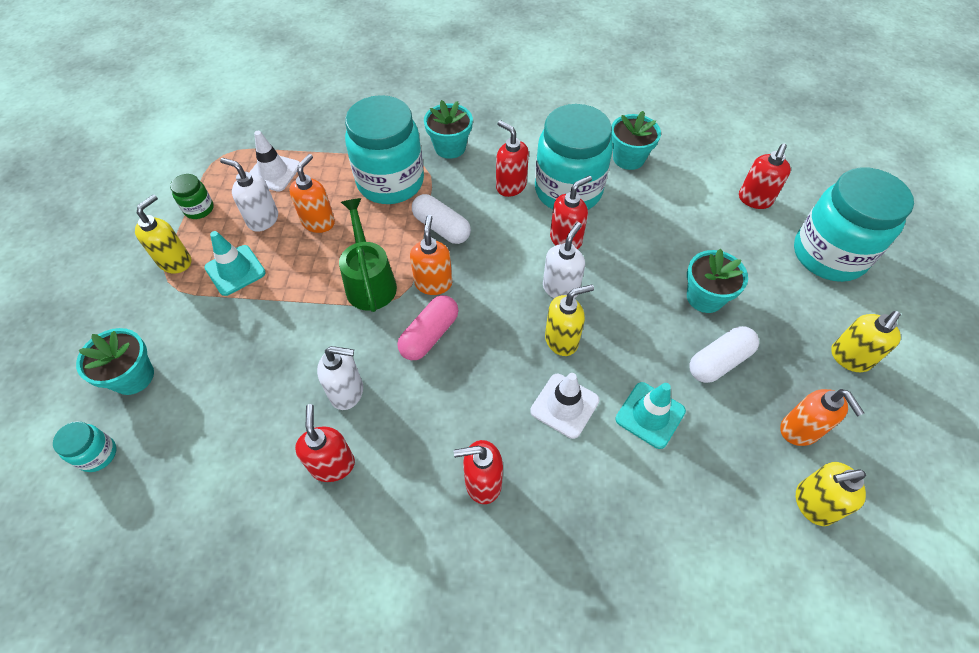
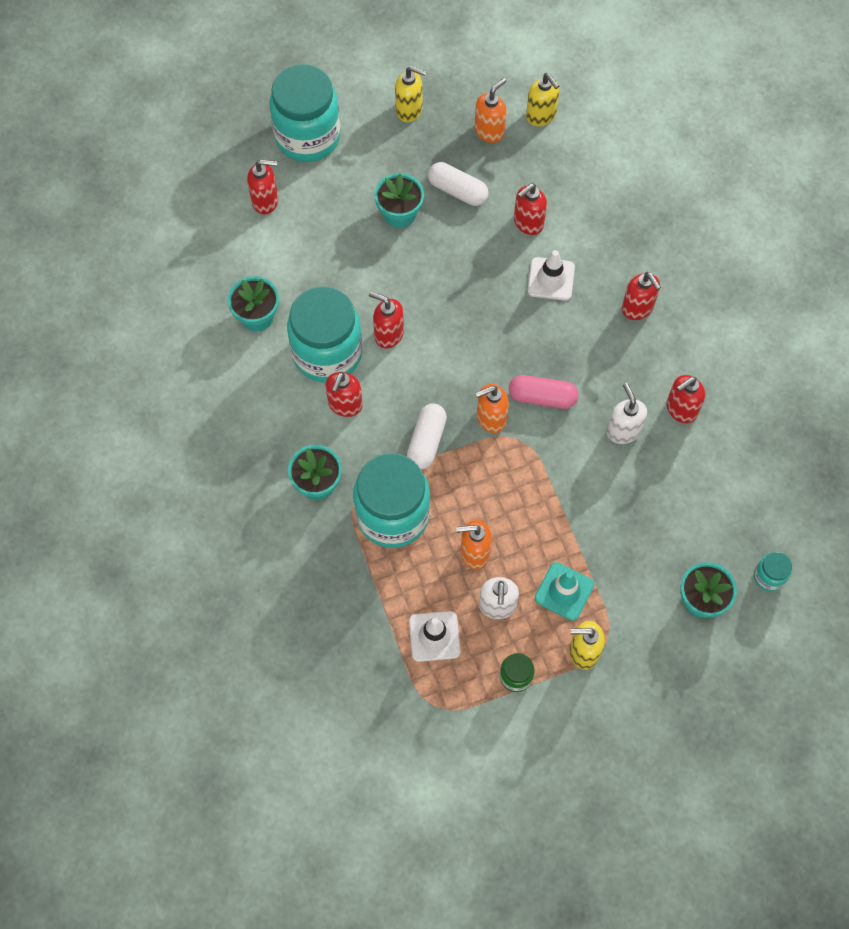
camera: 115 degrees left, 10 degrees up
(370, 281) = (516, 470): green watering can -> none
(560, 288) = (445, 319): white soap dispenser -> none
(562, 340) = (495, 301): yellow soap dispenser -> none
(650, 415) = (528, 223): turquoise traffic cone -> red soap dispenser

